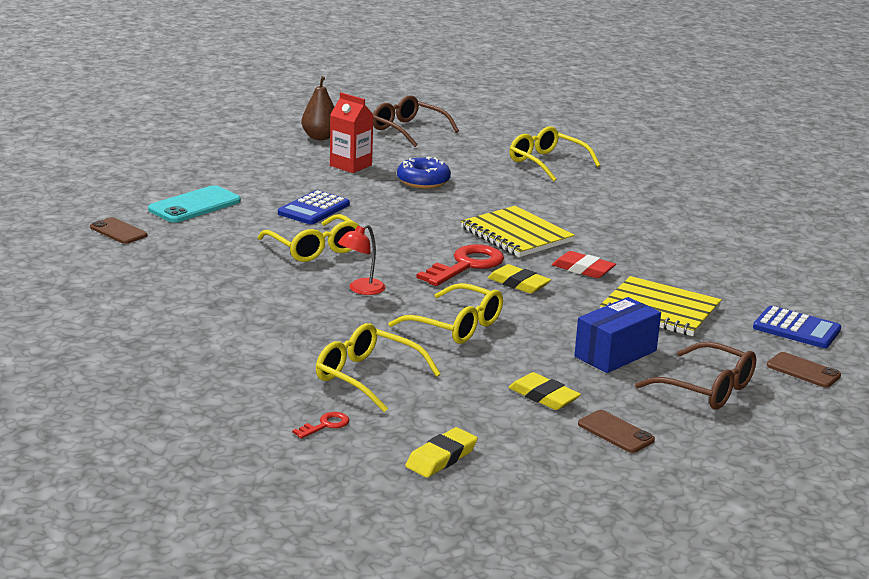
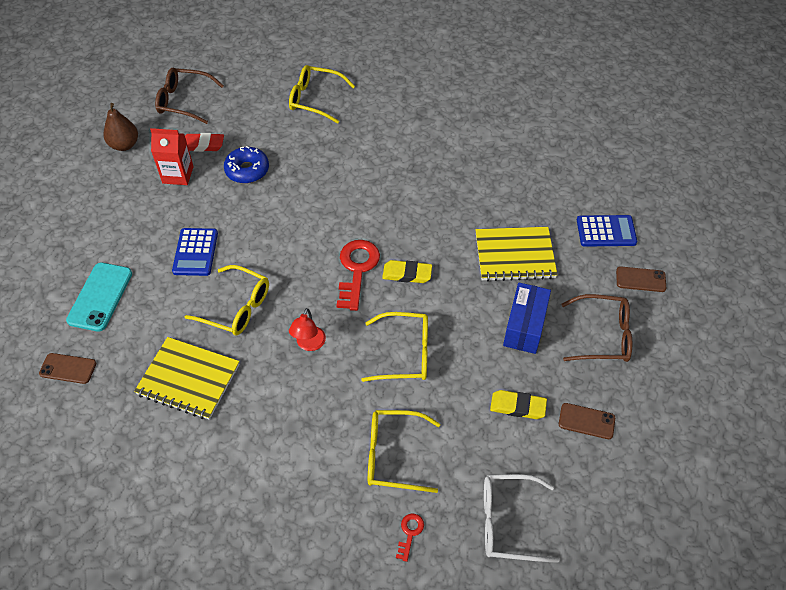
camera: 30 degrees left, 30 degrees up
(441, 458) = (508, 522): yellow eraser -> white glasses
(516, 235) = (361, 210): yellow notebook -> yellow notebook (188, 379)
(583, 269) = (435, 231): red eraser -> red eraser (202, 145)

